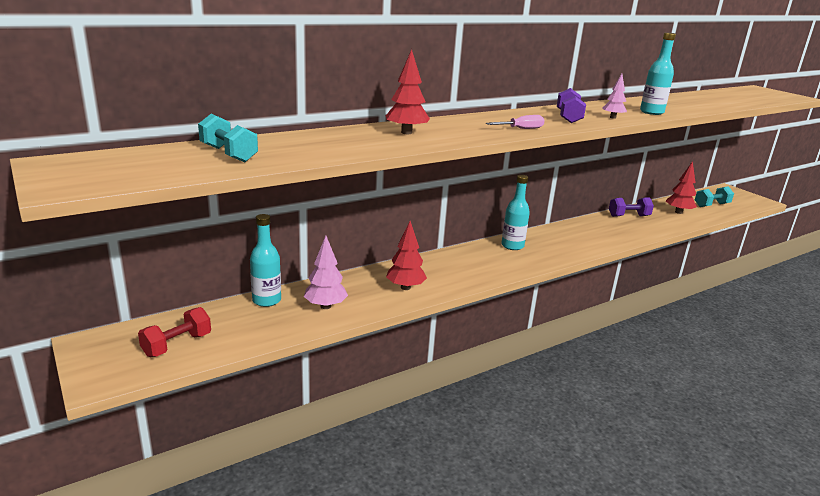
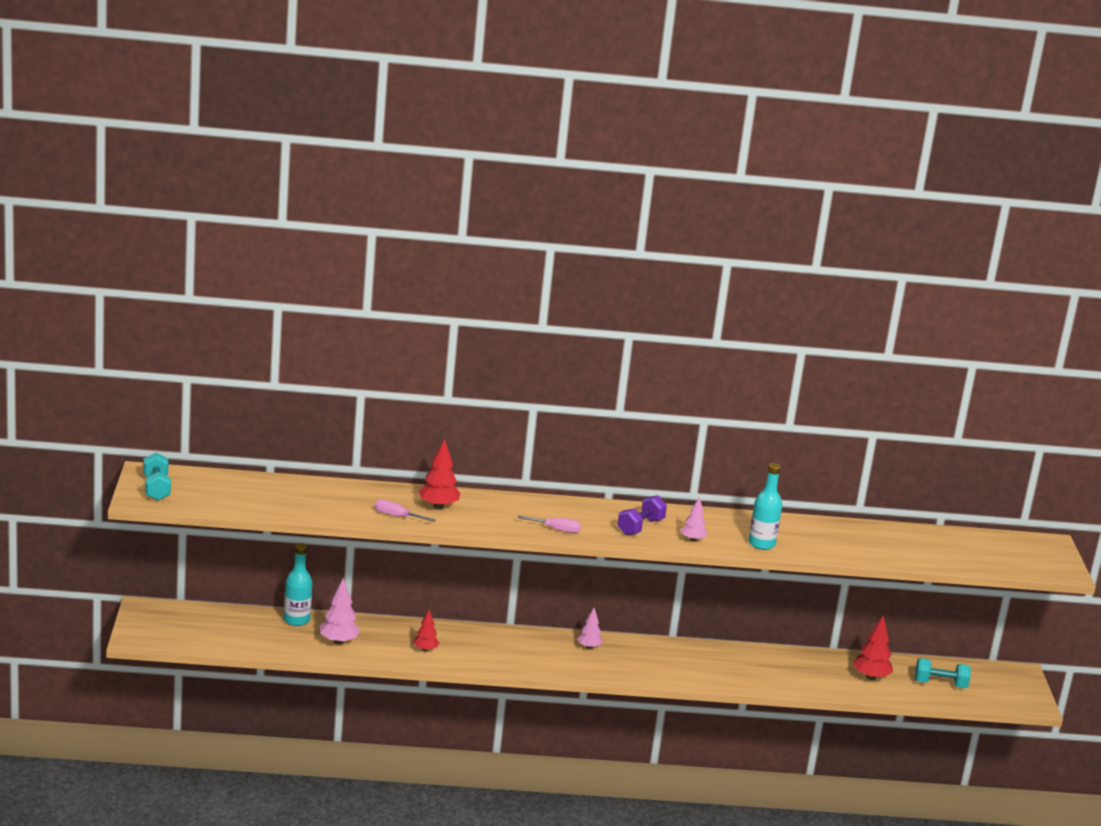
camera: 30 degrees right, 0 degrees up
(177, 345) = (202, 631): red dumbbell -> none
(228, 154) = (267, 494): turquoise dumbbell -> turquoise dumbbell (156, 488)
(384, 145) = (397, 516): none -> pink screwdriver
(405, 287) = (425, 649): red tree -> red tree, size x0.64
(512, 246) = (589, 647): turquoise bottle -> pink tree
(628, 216) = (791, 660): purple dumbbell -> none

